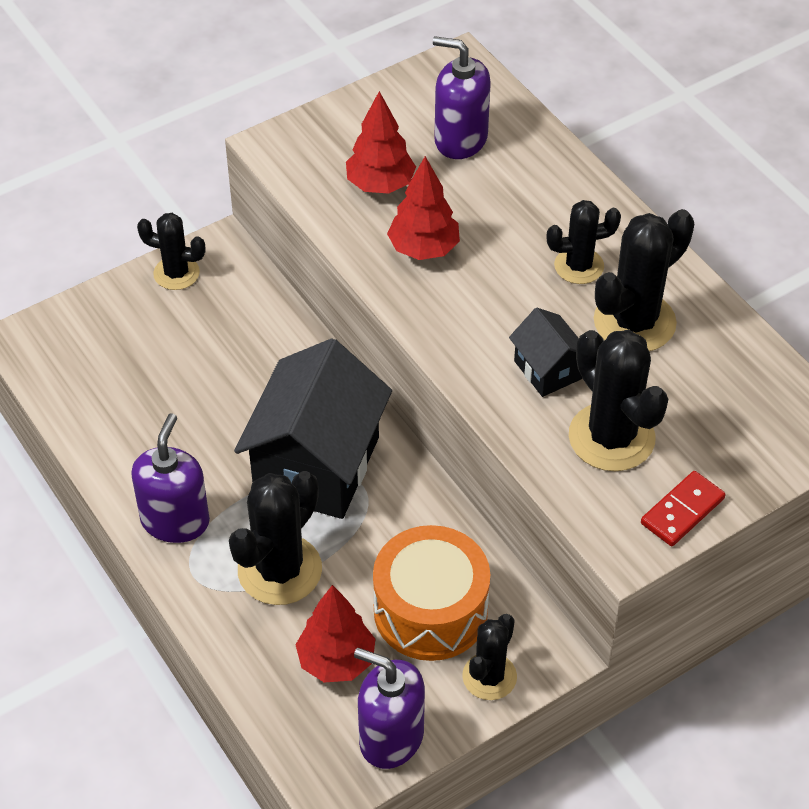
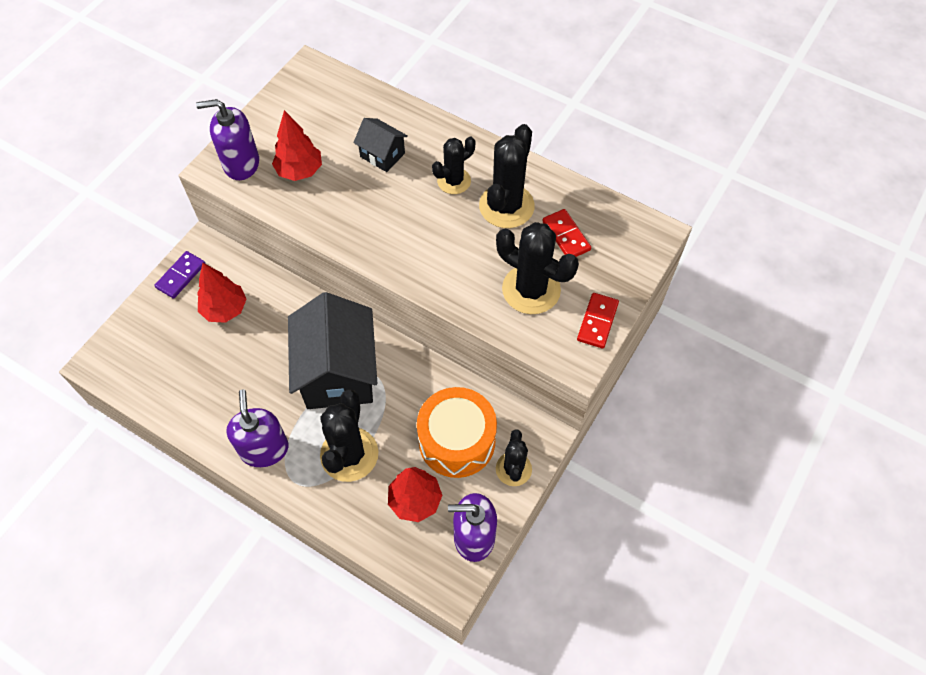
camera: 25 degrees left, 10 degrees up
(176, 273) = (181, 276): black cactus -> purple domino
(423, 249) = (350, 205): red tree -> red tree (225, 309)
(460, 139) = (336, 121): purple soap dispenser -> purple soap dispenser (241, 163)
(547, 370) = (469, 259): black house -> black house (382, 155)
(697, 388) = (566, 236): none -> red domino

